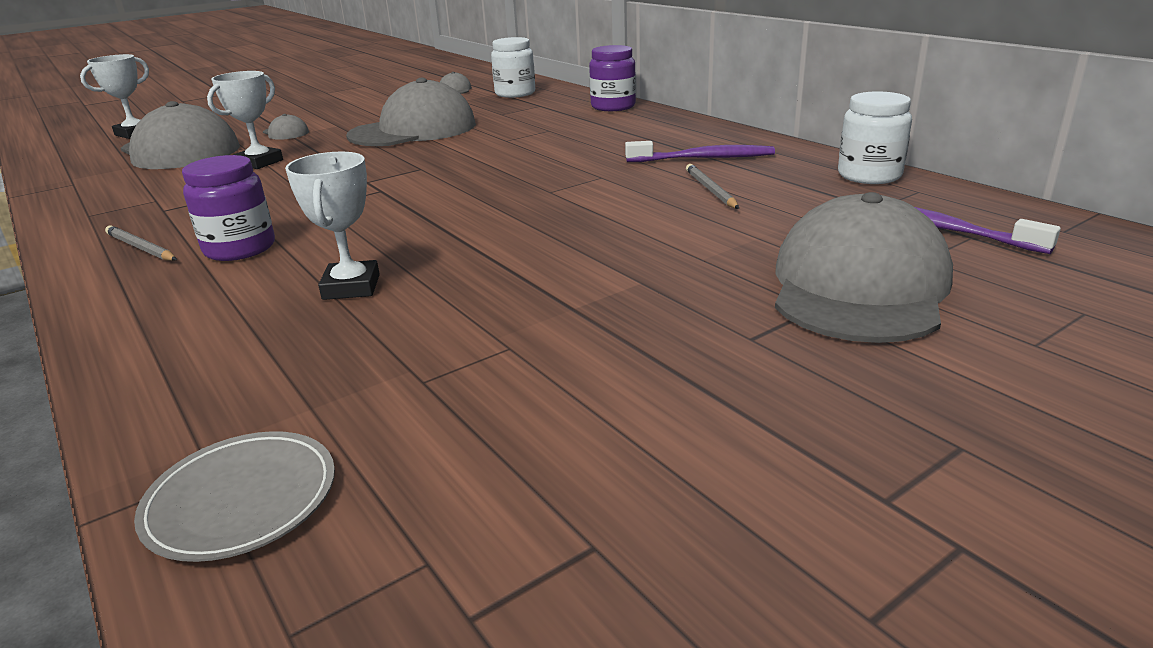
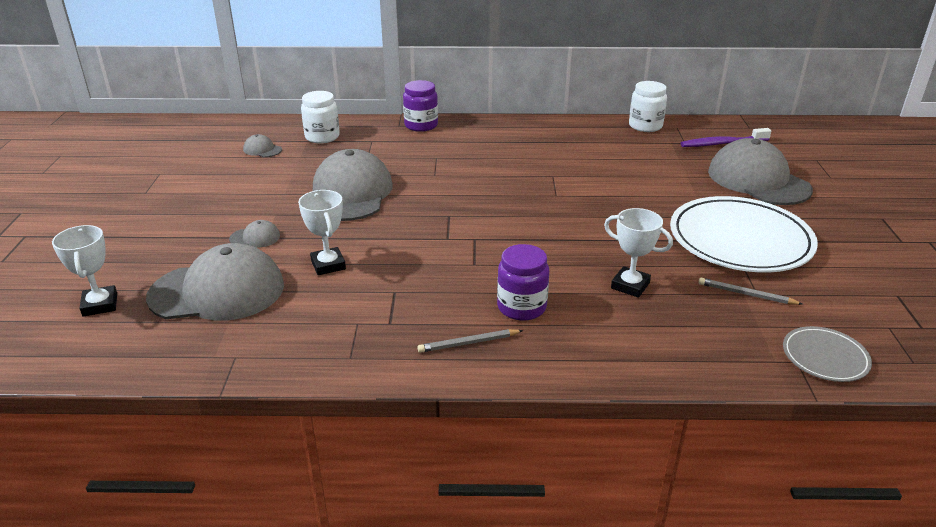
camera: 55 degrees left, 5 degrees up
(600, 323) = (740, 240): none -> white plate
(703, 158) = (564, 144): purple toothbrush -> none
(710, 190) = (614, 161): grey pencil -> grey pencil (746, 294)

